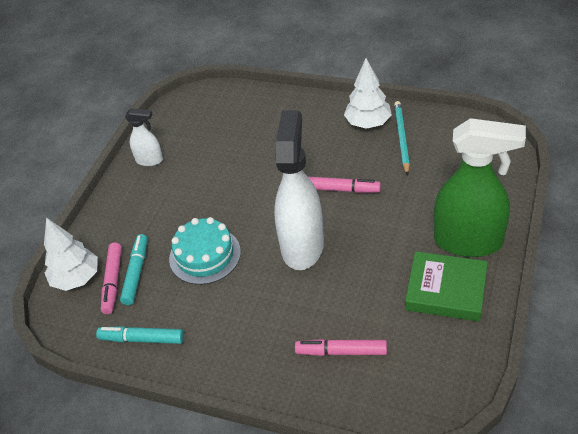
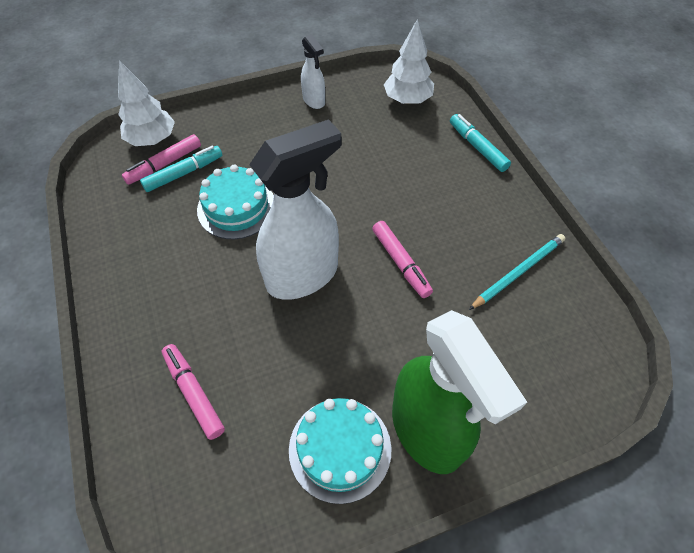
camera: 45 degrees right, 10 degrees up
(142, 339) = (116, 223): turquoise marker -> turquoise marker (477, 147)
(368, 123) = (510, 229): white tree -> white tree (407, 100)
(446, 290) = (340, 449): green book -> turquoise cake

